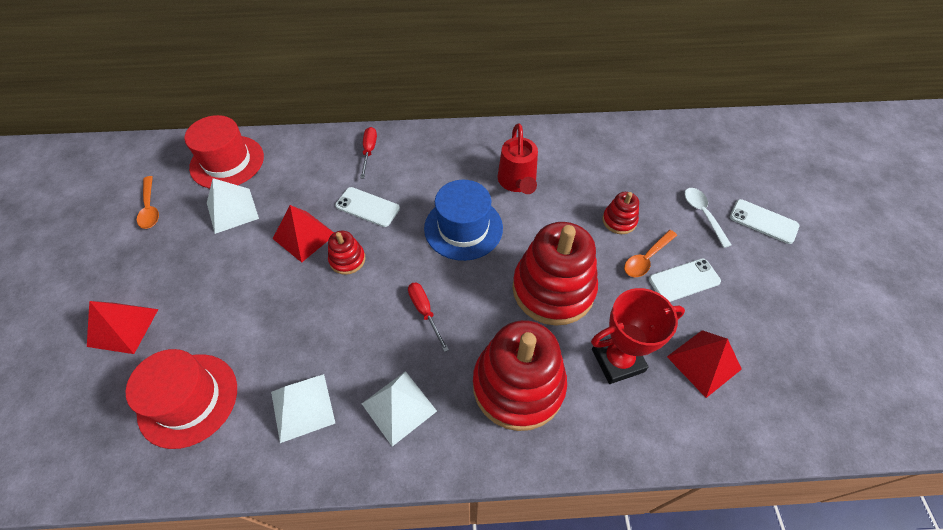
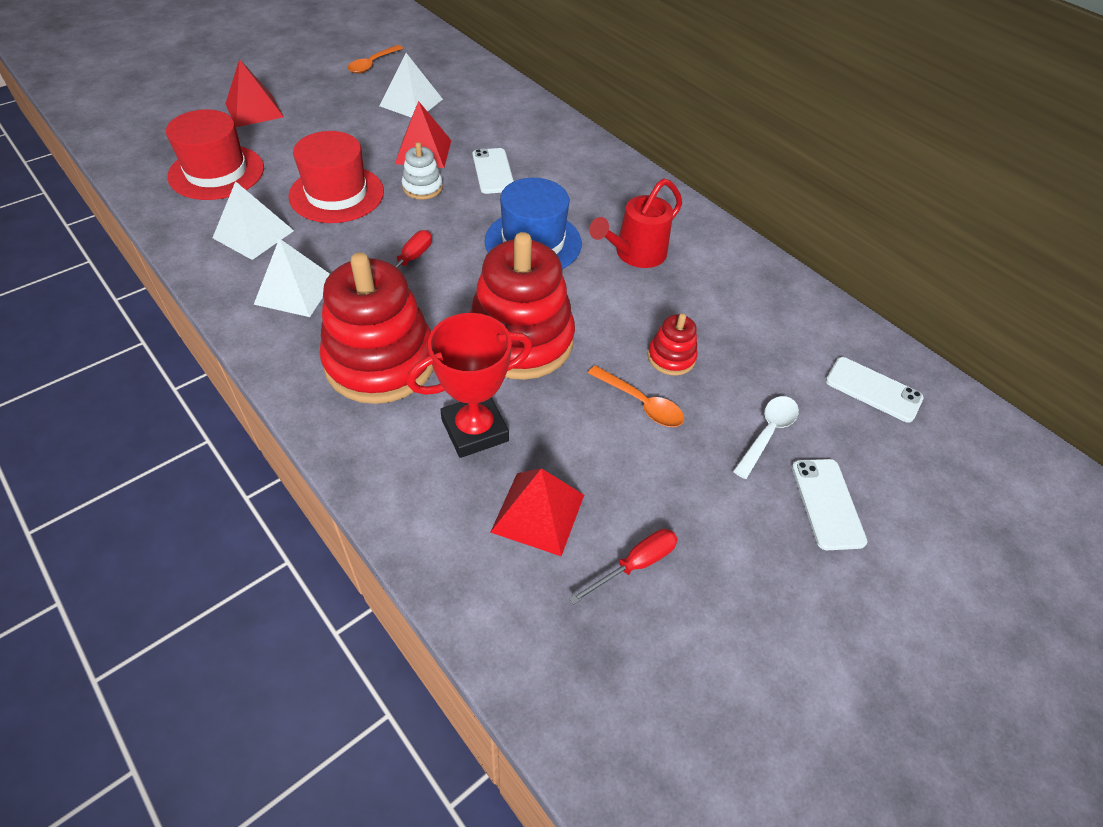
camera: 50 degrees right, 5 degrees down
(227, 162) = (458, 74): red hat -> red hat (337, 194)
(347, 259) = (422, 187): red stacking toy -> white stacking toy
(369, 151) = (560, 141): red screwdriver -> red screwdriver (635, 564)
(617, 360) = (475, 430): red trophy -> red trophy turned 60 degrees counterclockwise
(646, 258) = (640, 403): orange spoon -> orange spoon turned 150 degrees counterclockwise
(684, 280) = (642, 451): white phone -> white phone (873, 390)

